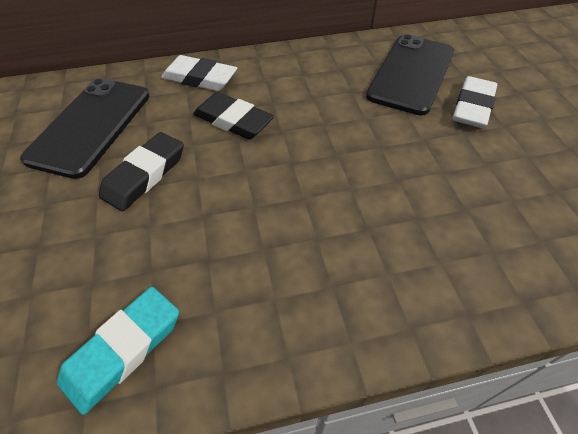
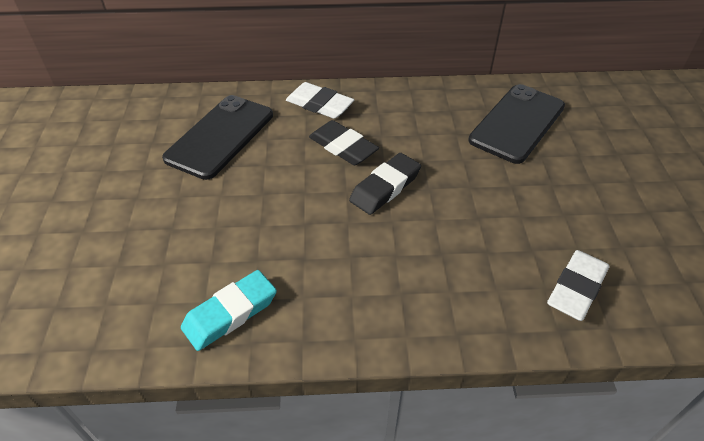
camera: 10 degrees right, 5 degrees down
(144, 175) = (261, 184): black eraser -> black eraser (385, 187)
(472, 107) = (567, 162): white eraser -> white eraser (576, 288)

